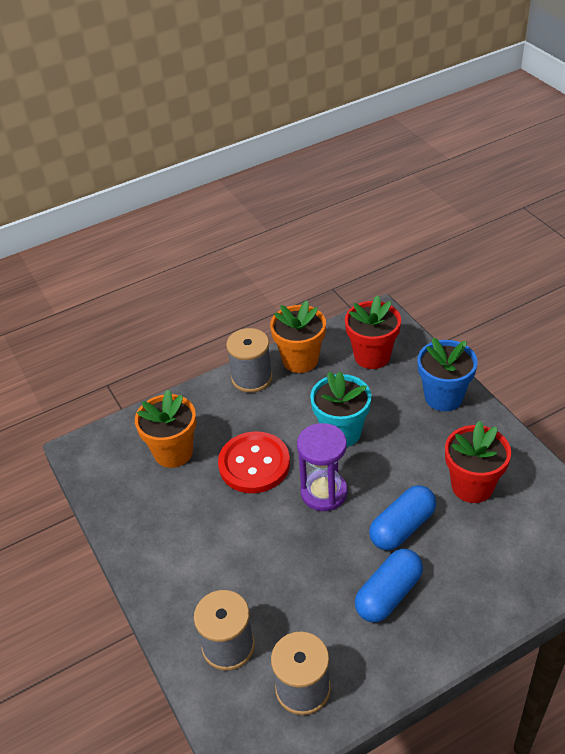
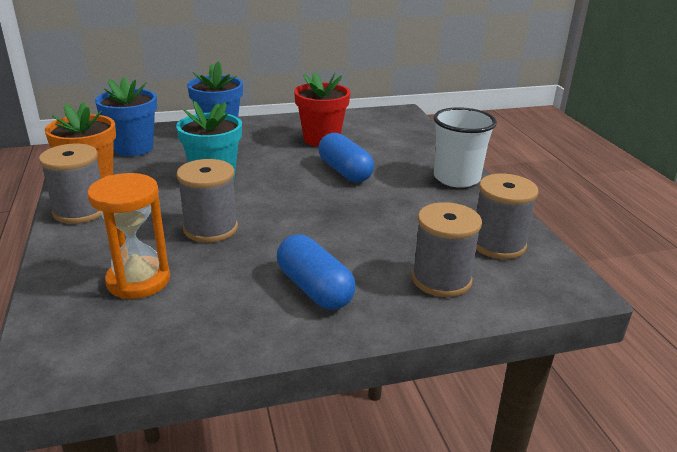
camera: 80 degrees left, 15 degrees down
(173, 452) = (138, 280): orange flower pot -> orange hourglass
(254, 464) = (210, 228): red button -> grey spool
(324, 492) = (280, 198): purple hourglass -> none
(372, 356) = (133, 148): red flower pot -> blue flower pot
(388, 594) = (411, 189): blue capsule -> blue capsule (314, 288)
(435, 635) = (456, 178): none -> white cup

